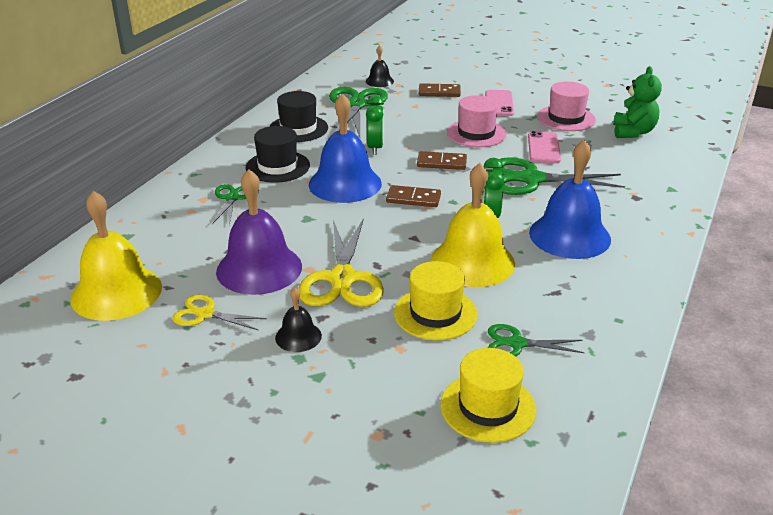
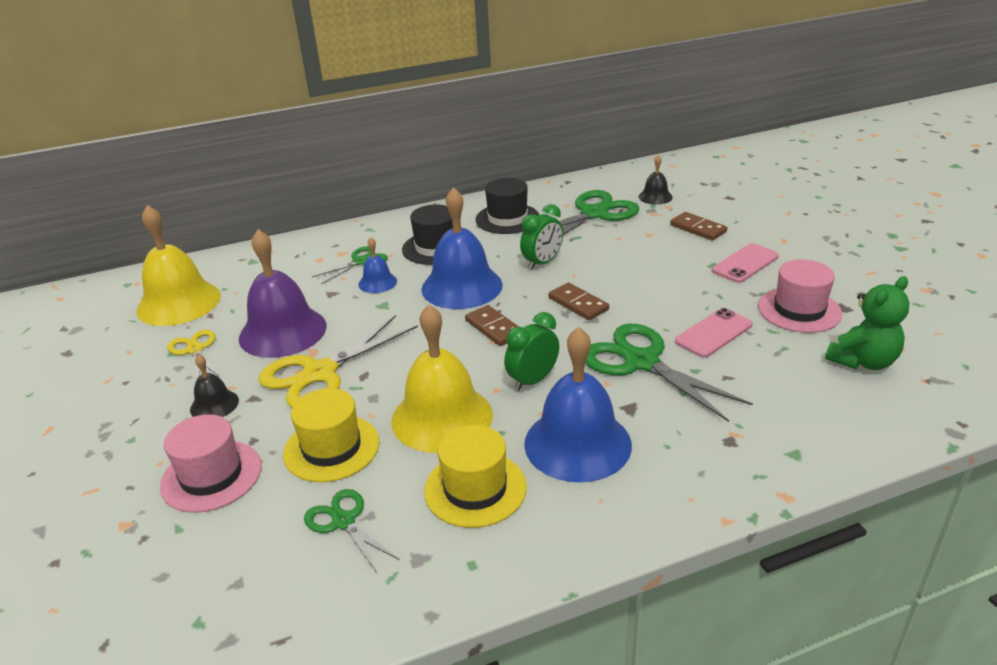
camera: 45 degrees right, 0 degrees up
(274, 206) = (377, 282): none -> blue bell
(476, 133) = (664, 287): pink hat -> pink hat (211, 476)
(488, 407) = (224, 563): yellow hat -> yellow hat (475, 489)

